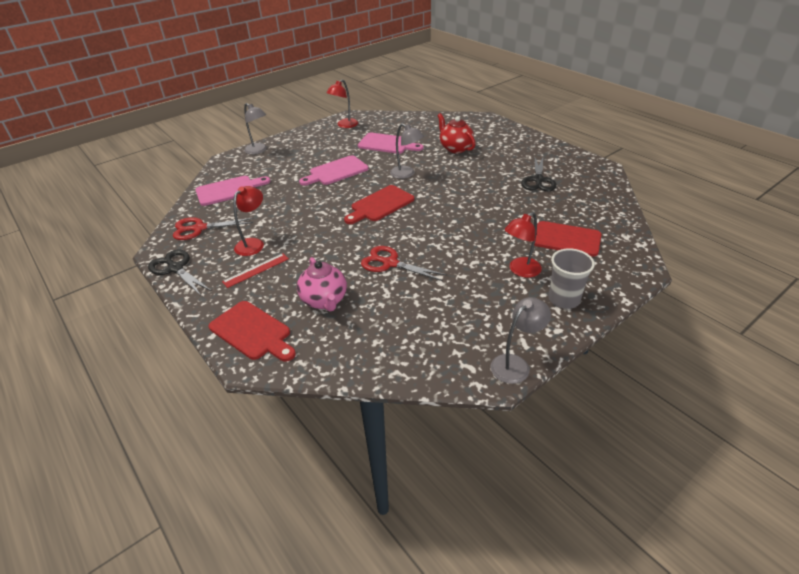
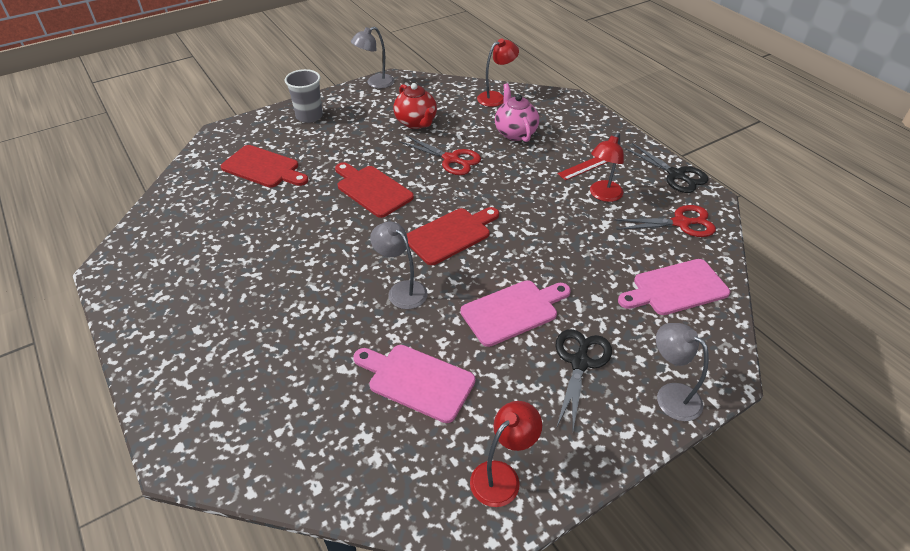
camera: 175 degrees left, 5 degrees up
(252, 332) = (572, 116): red cutting board -> red cutting board (372, 189)
(455, 148) = (297, 348): red teapot -> red teapot (416, 122)
(520, 271) = (329, 141): red lamp -> red lamp (496, 97)
(538, 180) = (219, 254): black scissors -> black scissors (580, 362)

